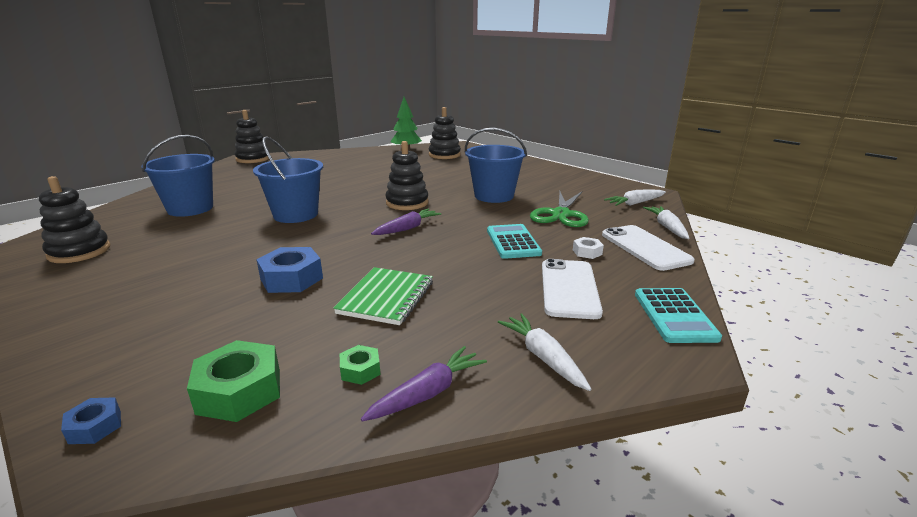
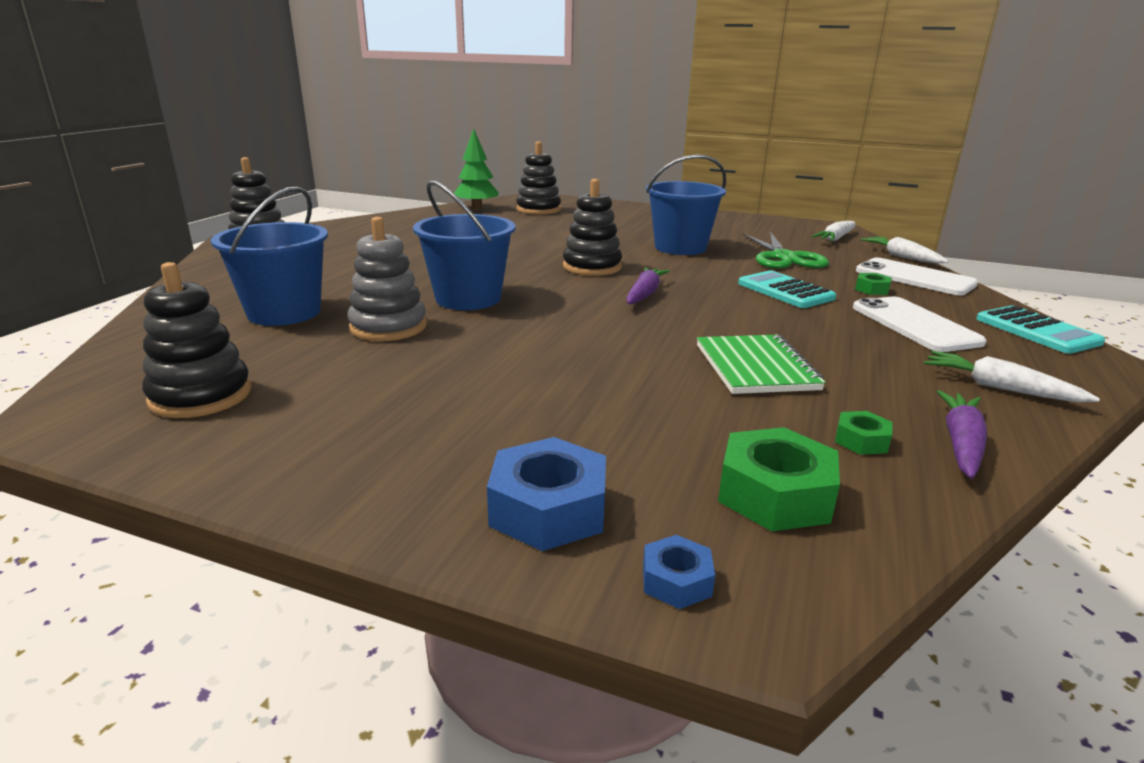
camera: 25 degrees left, 0 degrees up
(224, 226) = (388, 327): none -> grey stacking toy
(291, 278) = (606, 369): blue nut -> blue nut (548, 509)
(587, 252) = (872, 289): white nut -> green nut

